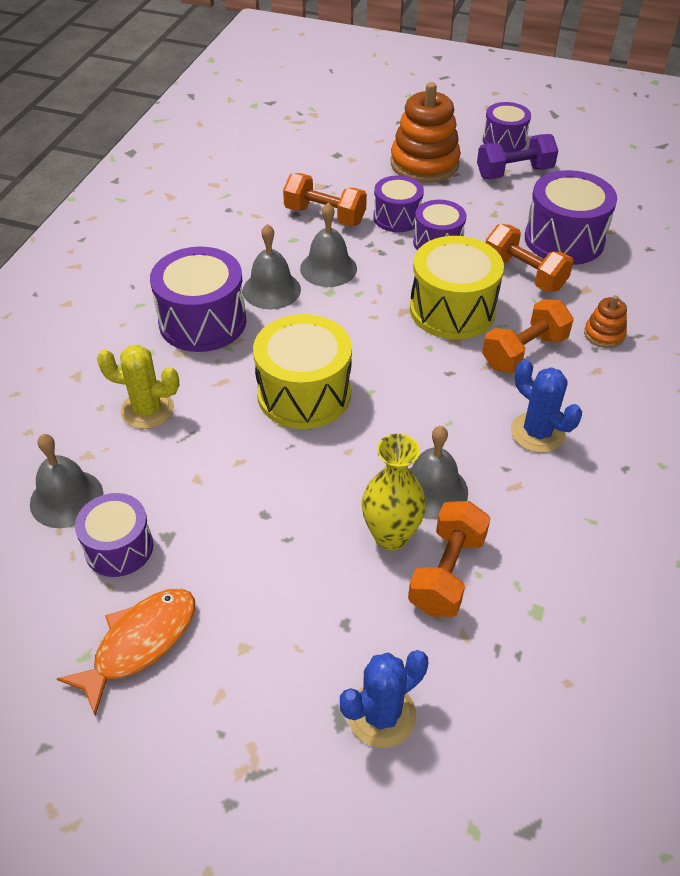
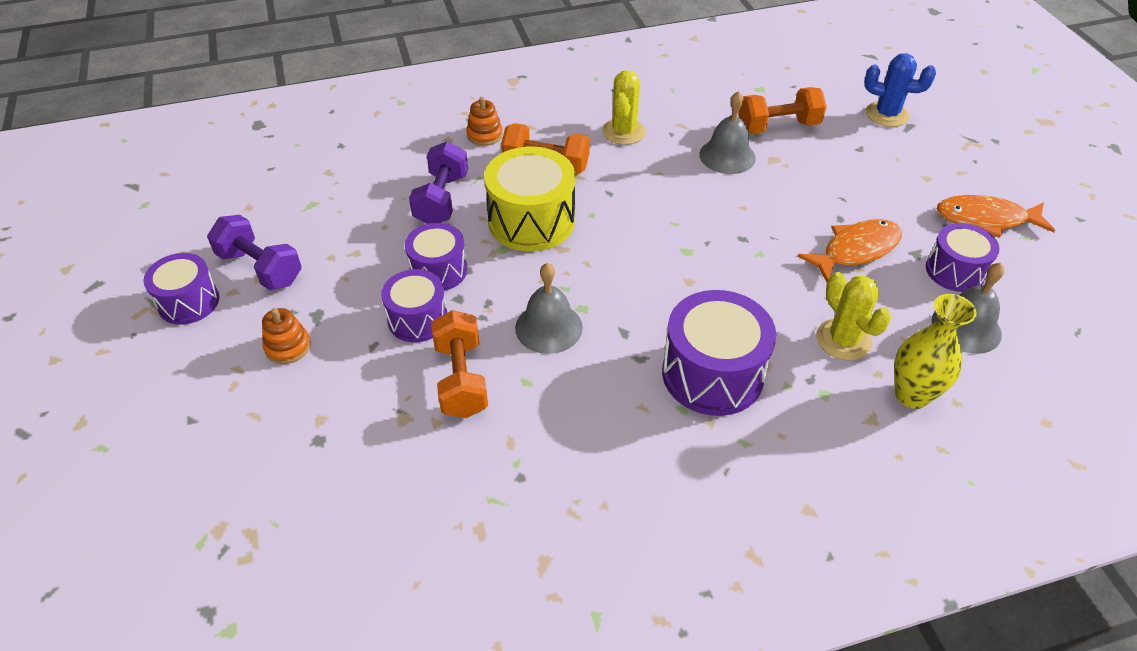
camera: 125 degrees left, 0 degrees up
(217, 493) = (856, 250): none -> orange fish
(271, 290) = (620, 351): grey bell -> none
(304, 394) = (718, 257): yellow drum -> none
(391, 536) = (782, 157): yellow vase -> yellow vase (911, 395)
(424, 164) = (288, 347): orange stacking toy -> orange stacking toy, size x0.48
(524, 274) = (442, 199): orange dumbbell -> purple dumbbell
(537, 433) = (624, 132): blue cactus -> yellow cactus
(564, 240) = (366, 194): purple drum -> none

